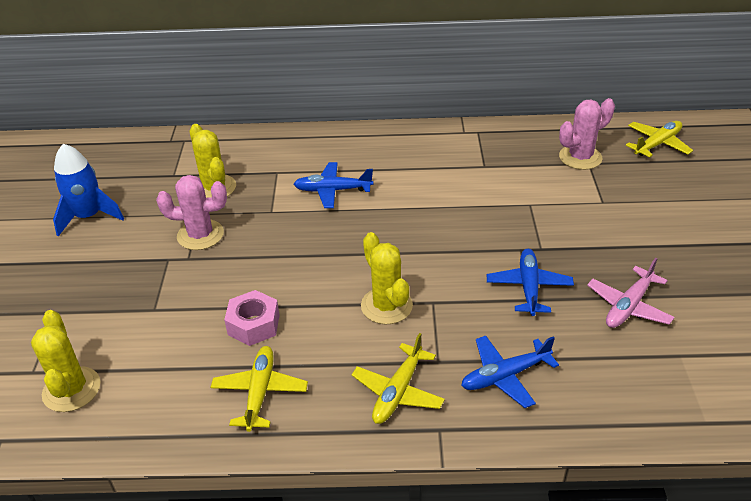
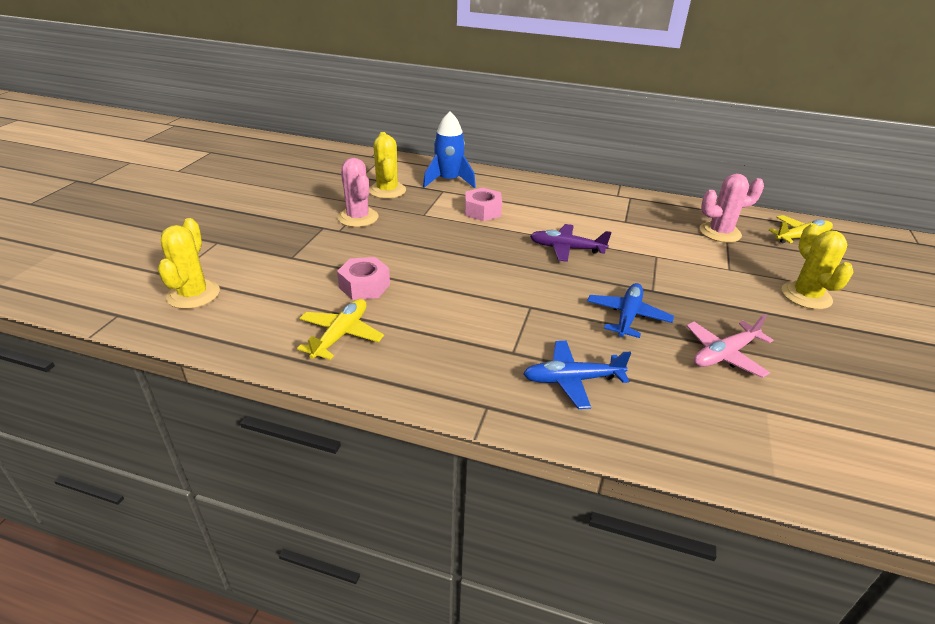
camera: 15 degrees right, 5 degrees down
(88, 216) = (281, 189): blue rocket -> blue rocket (448, 181)
(200, 235) = (358, 217): pink cactus -> pink cactus turned 45 degrees clockwise
(332, 190) = (482, 211): blue plane -> pink nut
(386, 306) = (486, 299): yellow cactus -> yellow cactus (806, 296)
(398, 392) = (463, 366): yellow plane -> none
(439, 218) = (566, 248): none -> purple plane

